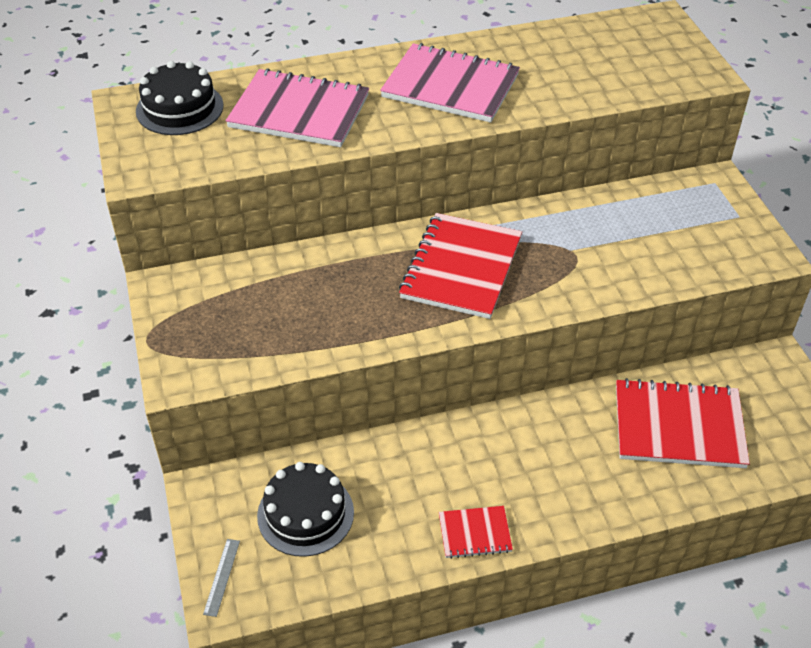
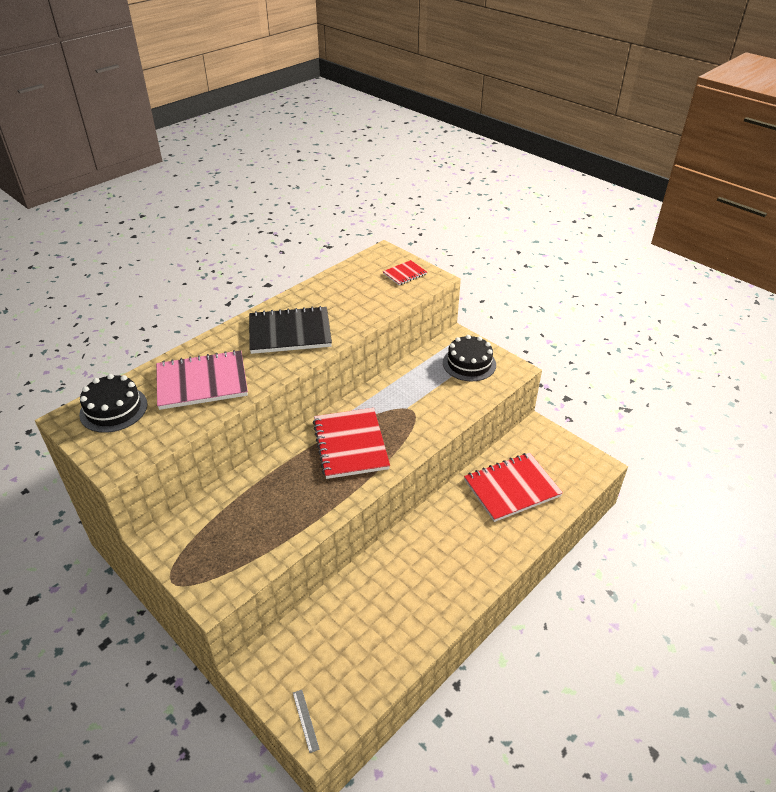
camera: 30 degrees left, 5 degrees down
(305, 514) = (333, 648): black cake -> black cake (469, 363)
(450, 86) = (290, 332): pink notebook -> black notebook
(475, 533) = (443, 607): red notebook -> red notebook (405, 274)

